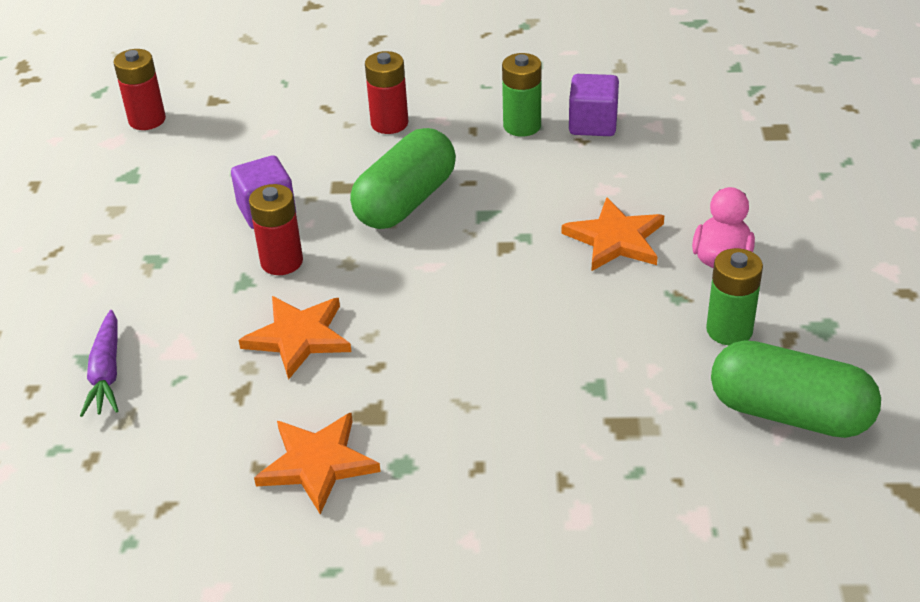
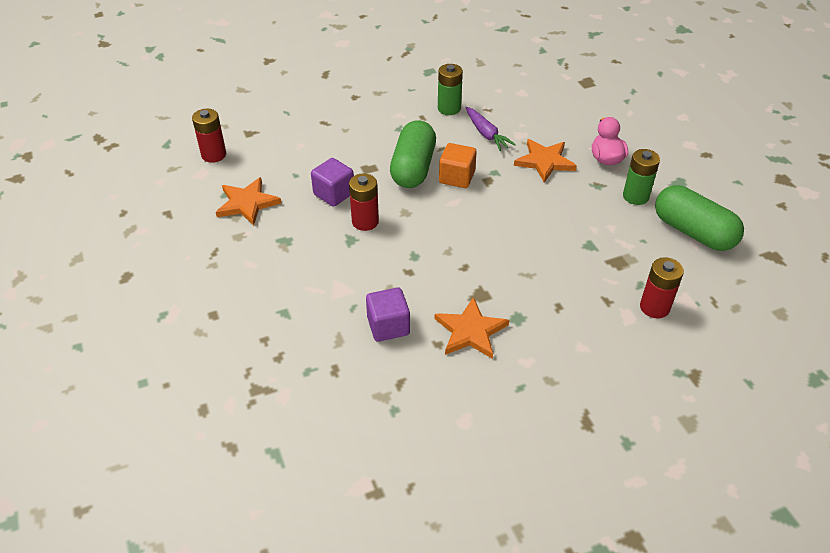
camera: 25 degrees left, 5 degrees up
(106, 373) = (306, 316): purple carrot -> purple carrot (486, 134)
(298, 337) = (407, 263): orange star -> orange star (247, 203)
(389, 123) = (370, 124): red battery -> red battery (654, 307)
(460, 230) = (457, 177): none -> orange cube
(593, 124) = (488, 99): purple cube -> purple cube (388, 326)
(789, 413) = (693, 232): green capsule -> green capsule turned 45 degrees clockwise

